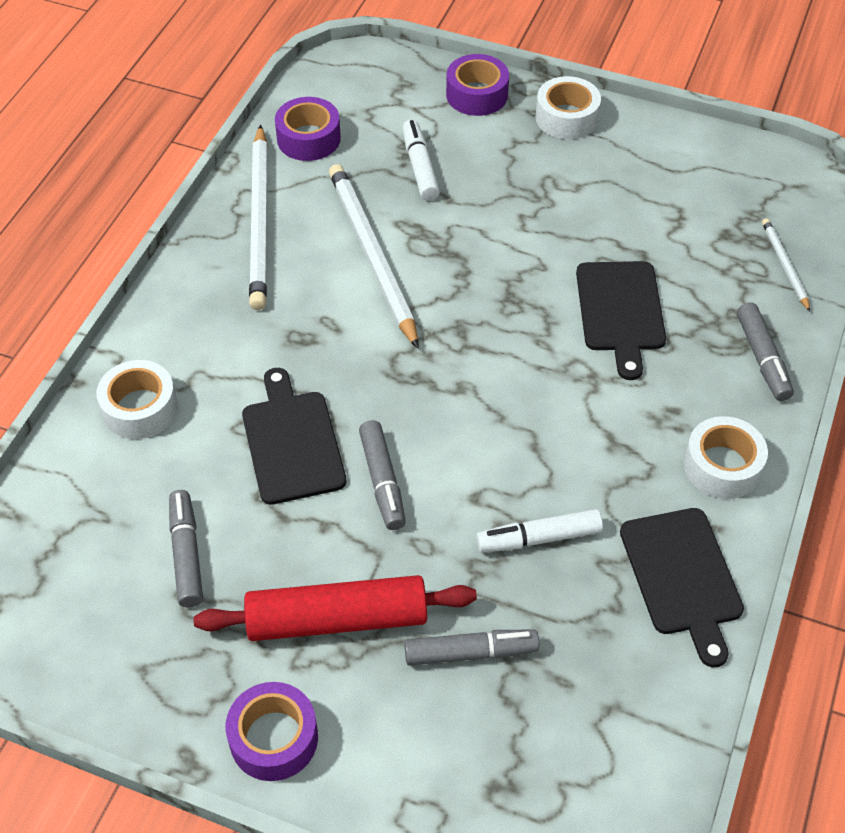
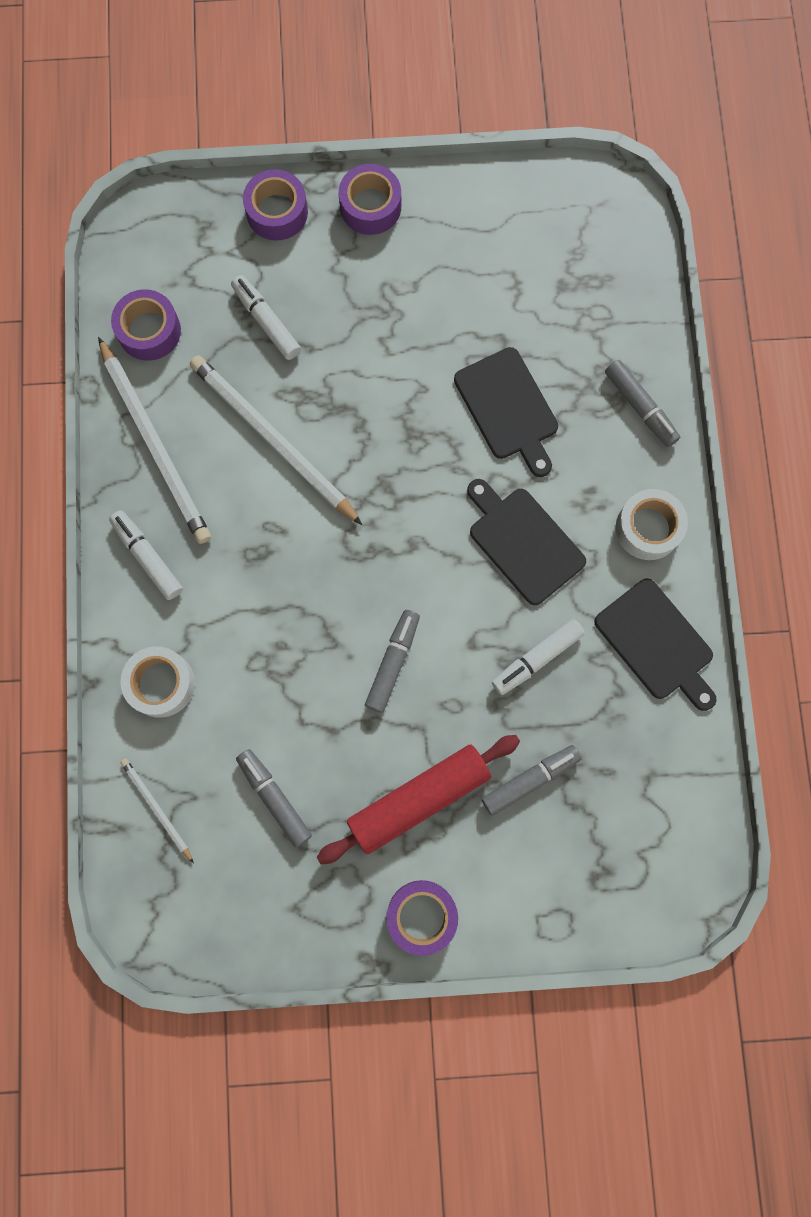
camera: 25 degrees left, 25 degrees up
(196, 302) = (148, 557): none -> white marker
(292, 442) = (303, 659): black cutting board -> black cutting board (523, 542)
(382, 481) = (393, 662): grey marker -> grey marker turned 120 degrees counterclockwise
(566, 117) = (370, 206): white tape -> purple tape
(784, 265) = (622, 299): white pencil -> white pencil (156, 808)

